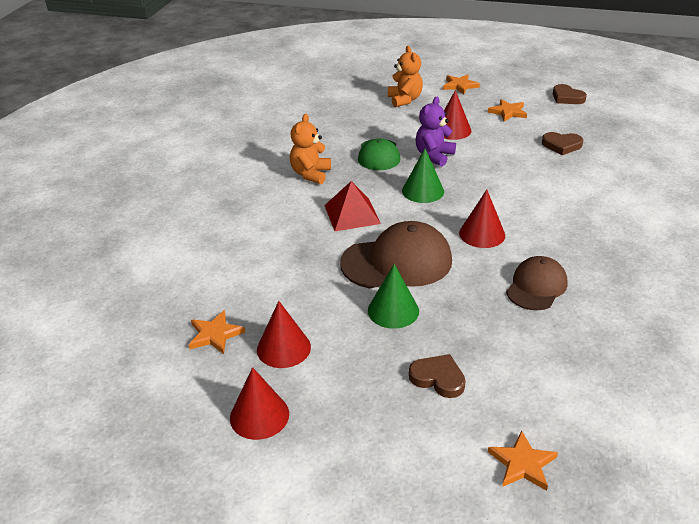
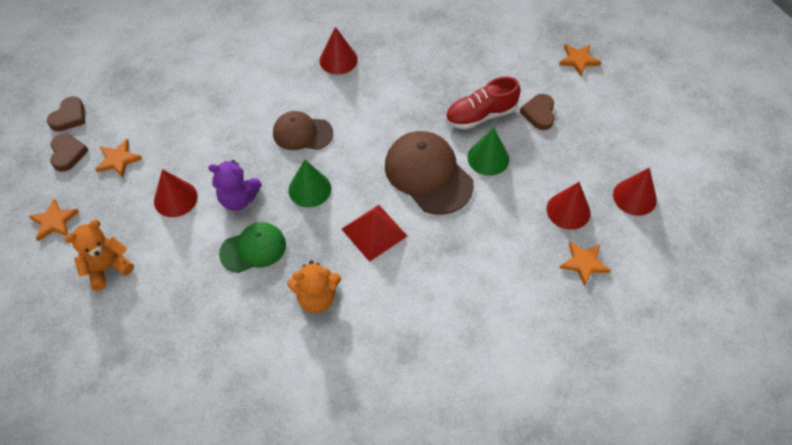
camera: 115 degrees left, 20 degrees up
(459, 324) = (480, 116): none -> red shoe
(482, 234) = (360, 129): red cone -> red cone (338, 60)
(536, 286) = (413, 83): brown cap -> brown cap (302, 133)
(561, 145) = (183, 104): brown heart -> brown heart (68, 154)

